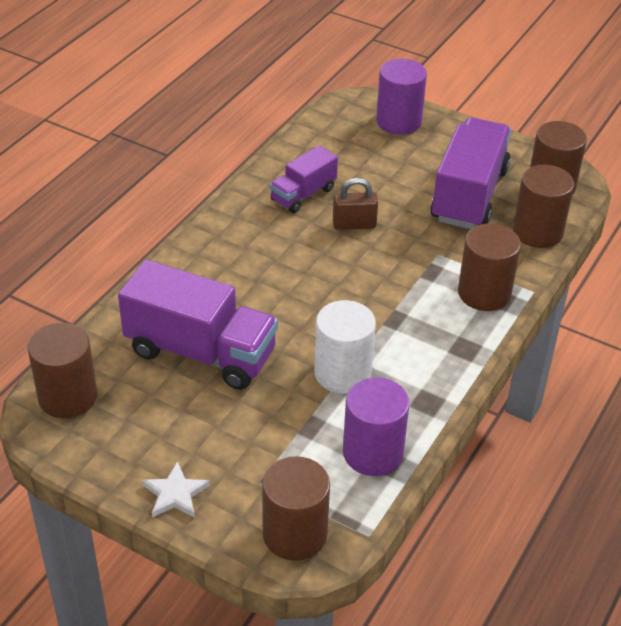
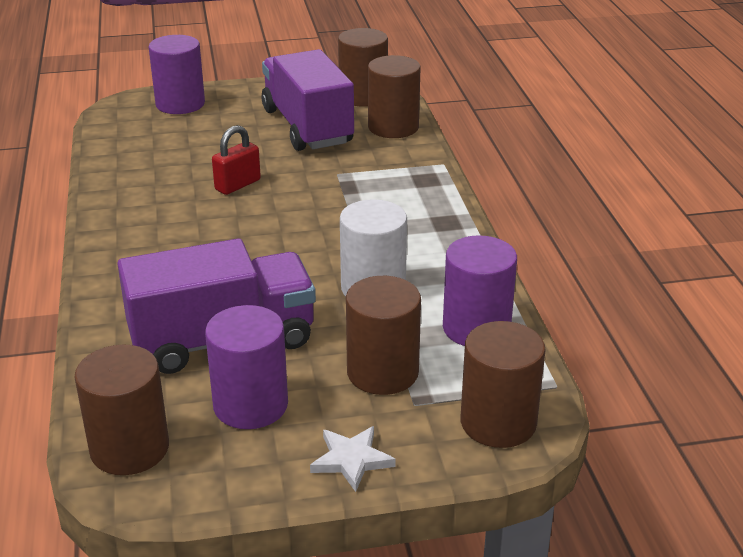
camera: 40 degrees left, 10 degrees down
(163, 413) = (250, 405): none -> purple cylinder
(303, 194) = (161, 184): purple truck -> none
(354, 224) = (237, 185): brown padlock -> red padlock
(484, 293) = (409, 181): brown cylinder -> brown cylinder (382, 372)

